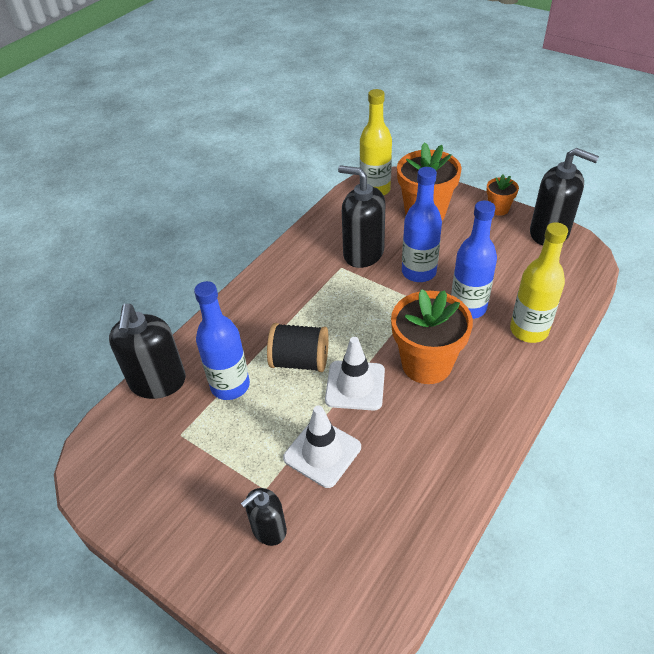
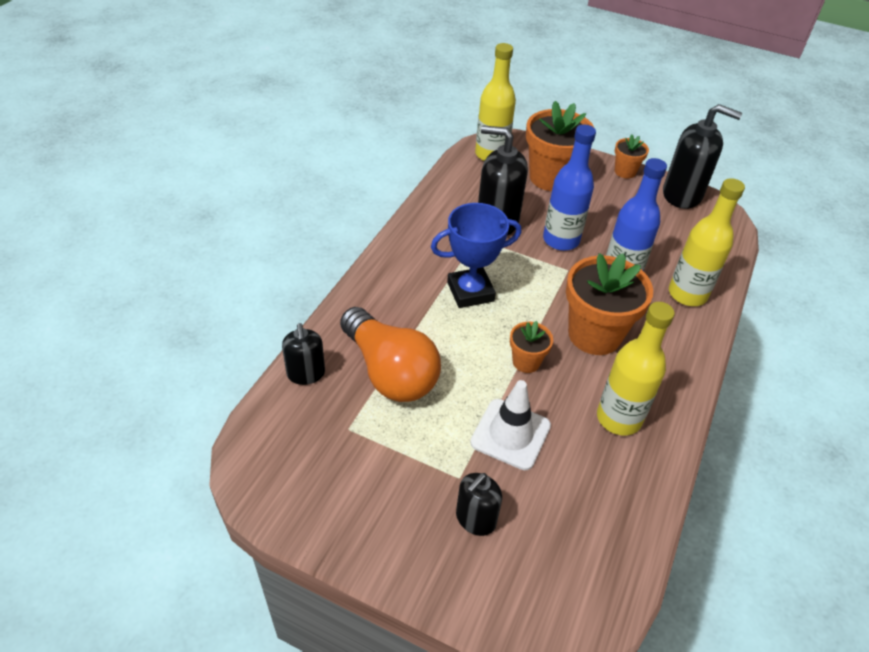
camera: 15 degrees left, 0 degrees up
(158, 382) = (306, 374): black soap dispenser -> black soap dispenser, size x0.59
(230, 385) = (390, 372): blue bottle -> orange light bulb
(300, 361) = (460, 340): black spool -> none
(321, 317) = (470, 292): none -> blue trophy
(355, 385) = (526, 362): white traffic cone -> orange flower pot
(428, 446) = (618, 418): none -> yellow bottle

